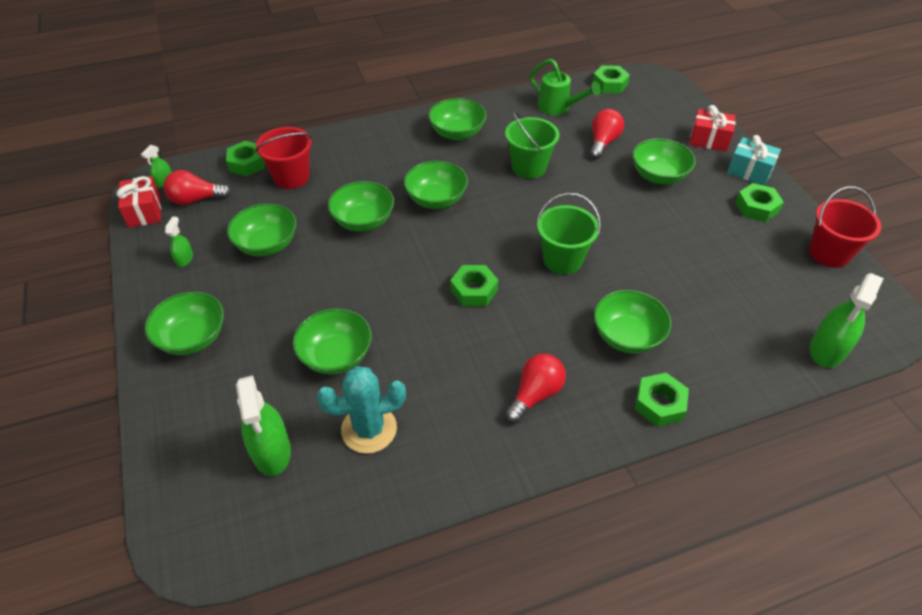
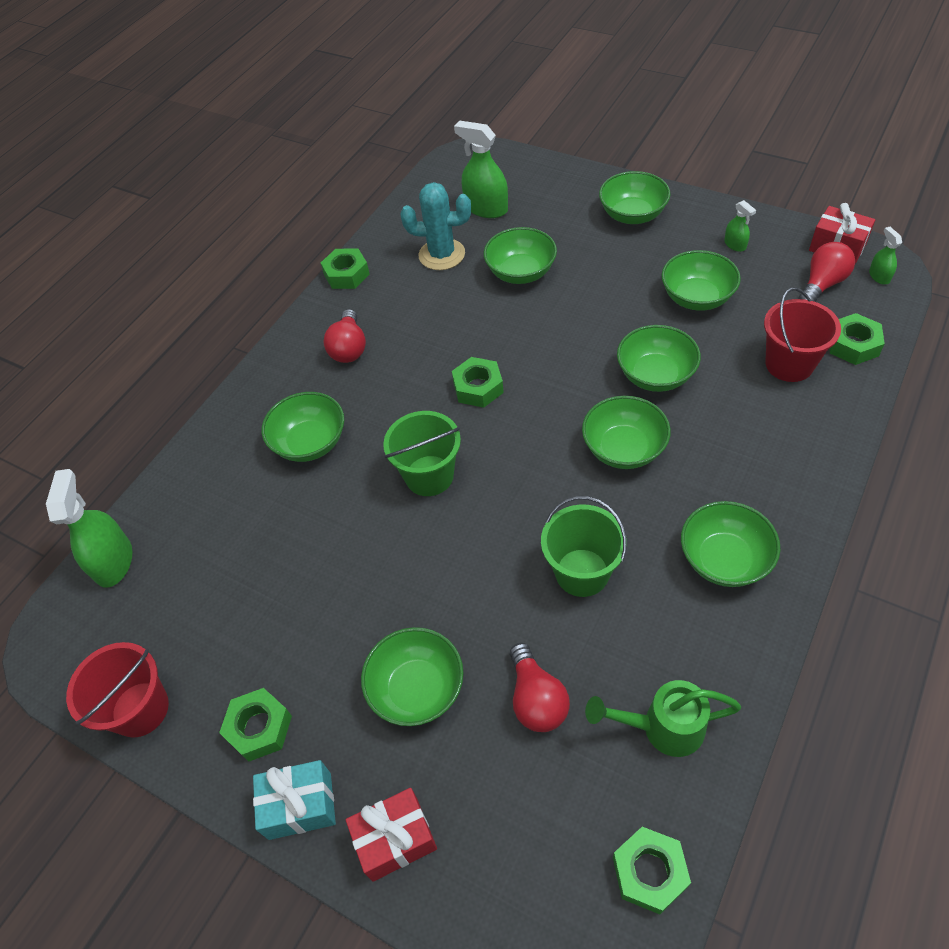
camera: 145 degrees right, 5 degrees up
(369, 429) = (442, 255): turquoise cactus -> turquoise cactus turned 60 degrees clockwise
(659, 404) = (247, 406): green nut -> green nut (346, 274)

